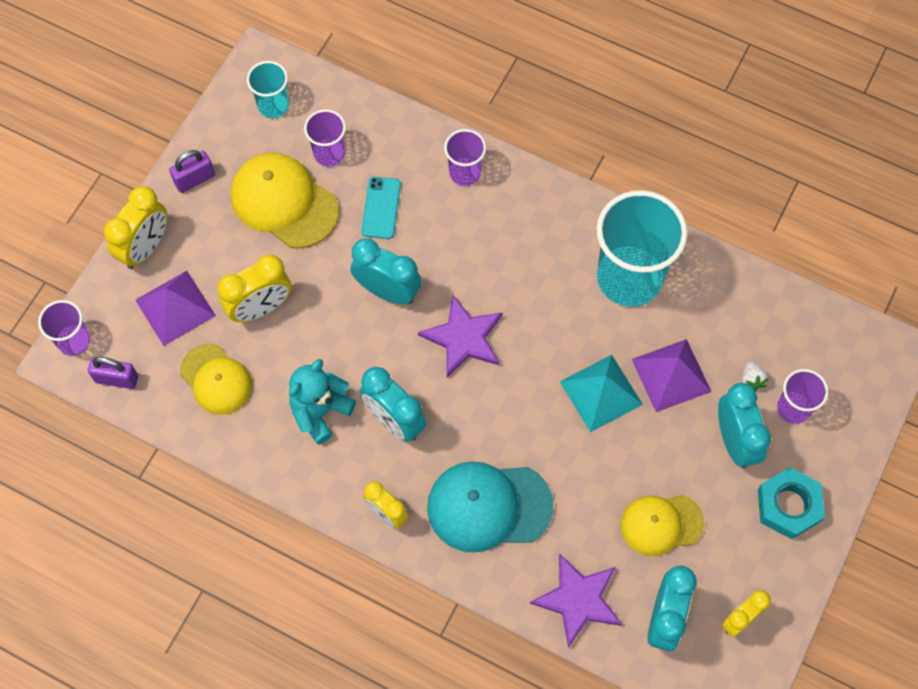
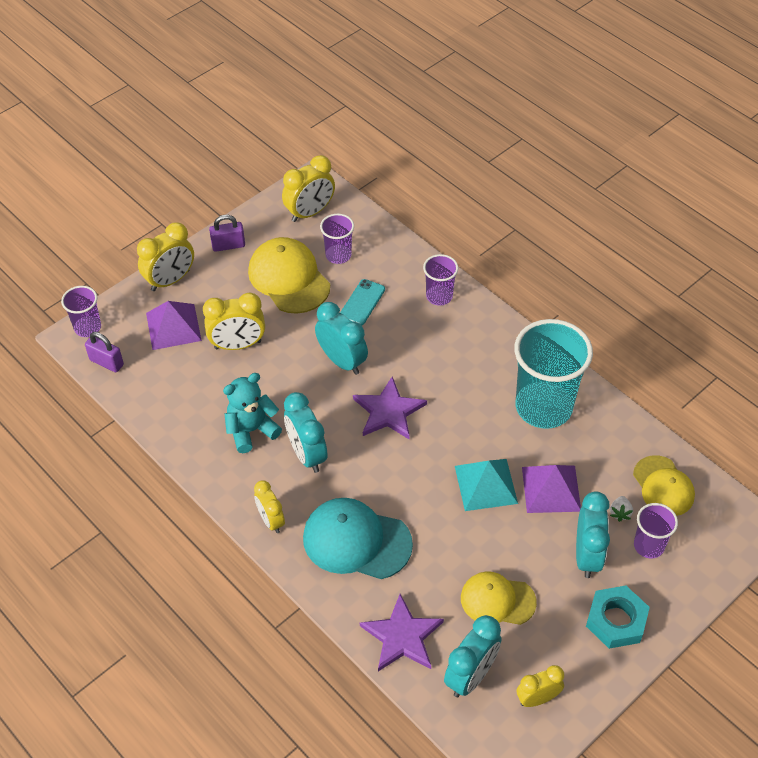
camera: 20 degrees right, 15 degrees down
(216, 379) = (181, 384): yellow cap -> yellow cap (663, 486)
(273, 105) = (310, 212): turquoise cup -> yellow clock

